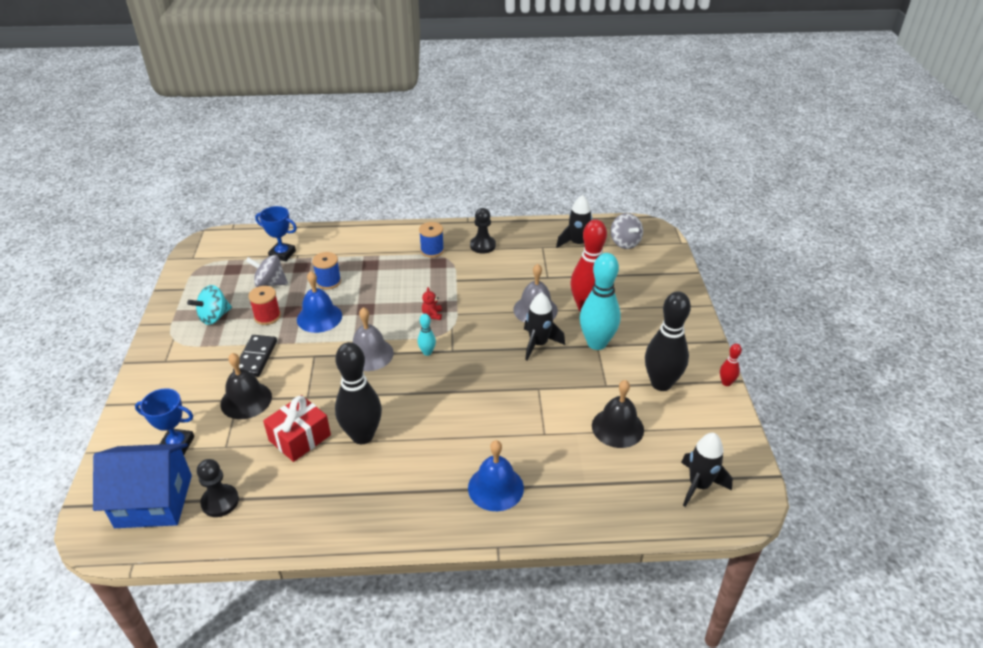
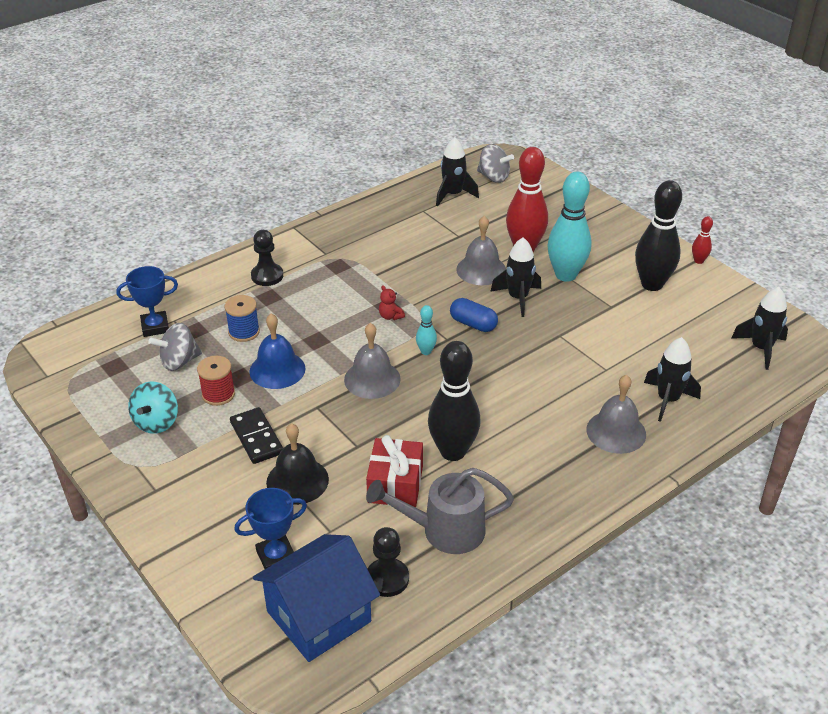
camera: 35 degrees left, 0 degrees up
(292, 490) = (443, 530): none -> grey watering can
(432, 250) = (318, 257): blue spool -> none
(482, 245) = (364, 232): black pawn -> black pawn (267, 276)
(483, 348) = (473, 324): none -> blue capsule
(495, 487) = (616, 431): blue bell -> grey bell
(566, 485) = (667, 400): none -> black rocket
(617, 427) = (657, 335): black bell -> none

